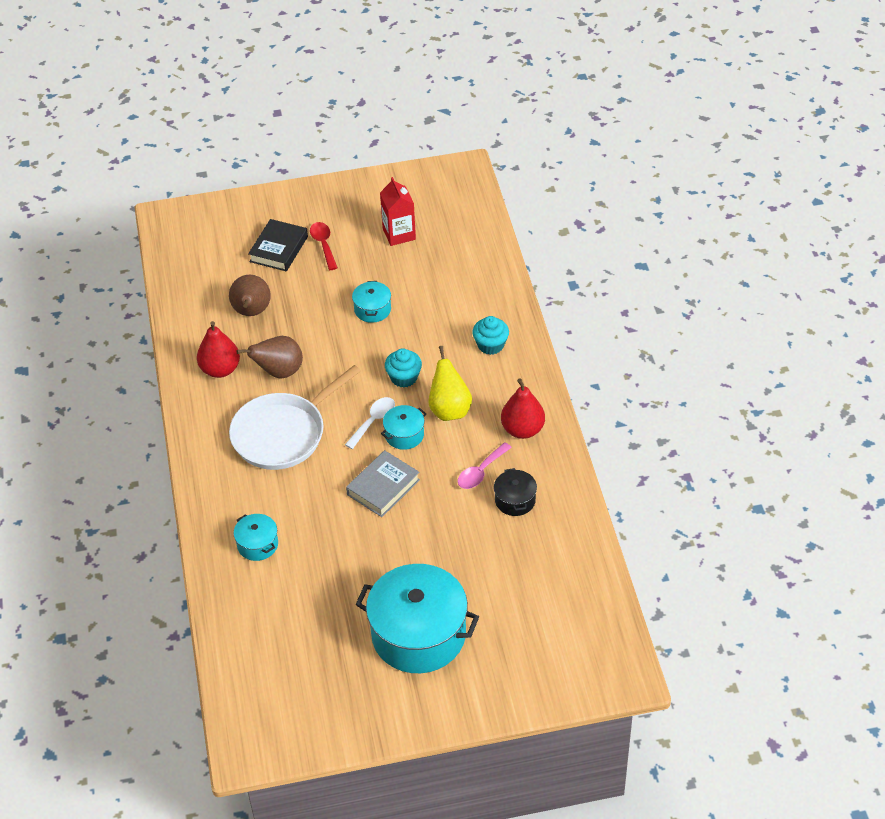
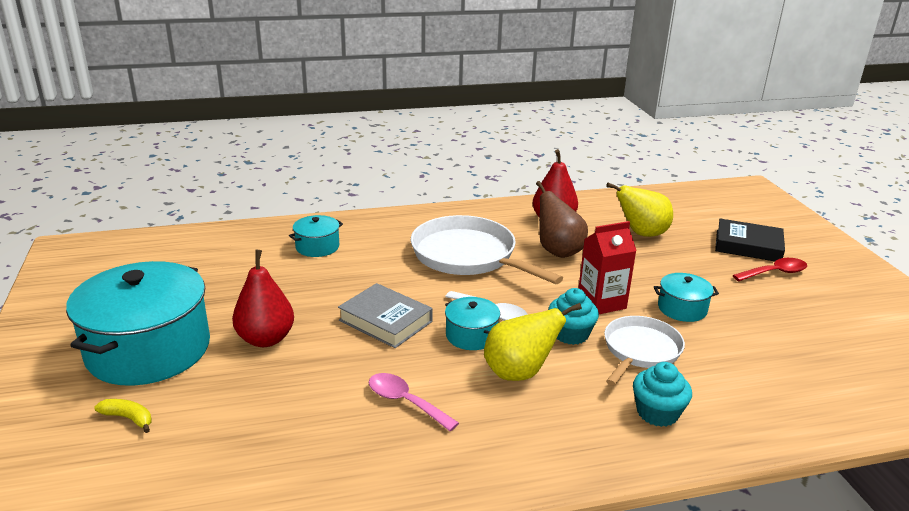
camera: 85 degrees right, 20 degrees down
(251, 312) = (641, 234): brown pear -> yellow pear
(399, 234) = (834, 327): red carton -> red carton (601, 302)
(425, 342) = (640, 350): none -> white pan
(499, 624) = (128, 418): none -> yellow banana
(515, 500) = (348, 436): black pot -> none
(522, 430) = (488, 446): red pear -> red pear (266, 339)

